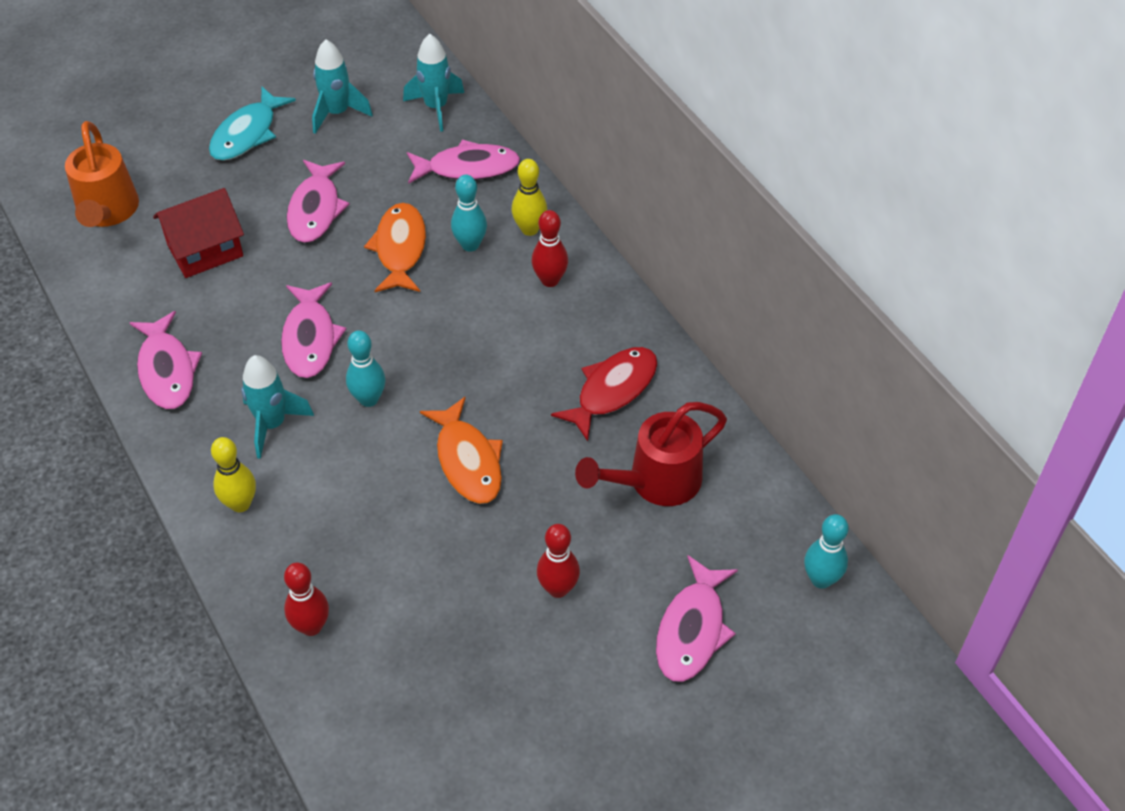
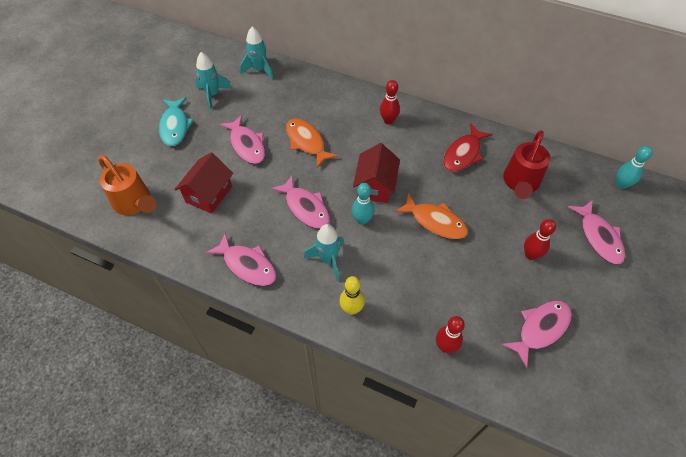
camera: 35 degrees left, 5 degrees up
(434, 363) = (375, 186): none -> red house
(468, 168) = (301, 90): pink fish -> pink fish (540, 329)
(470, 245) = (337, 123): turquoise bowling pin -> none
(529, 229) = (357, 103): yellow bowling pin -> none
(612, 390) = (463, 154): red fish -> red fish turned 150 degrees counterclockwise

